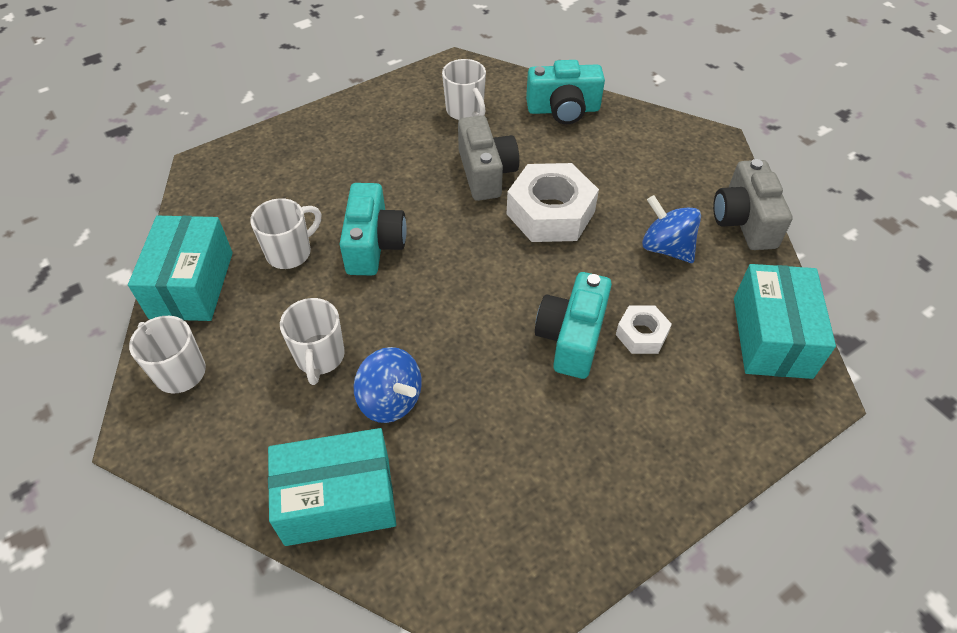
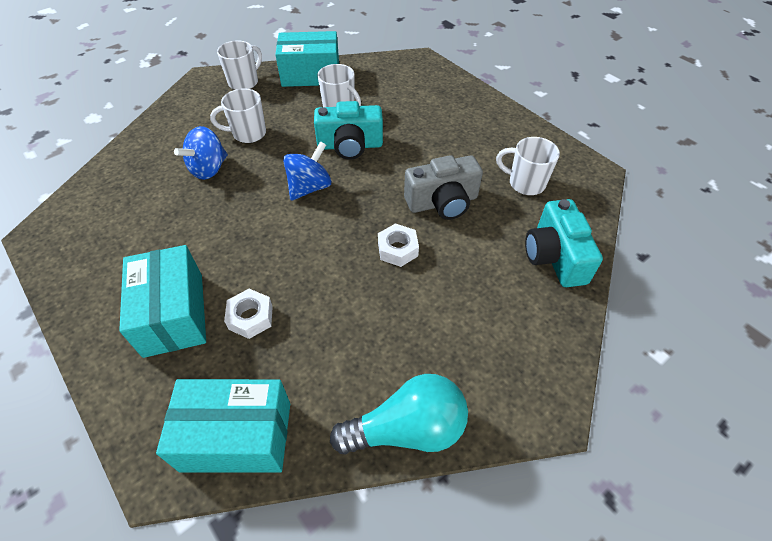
camera: 85 degrees right, 0 degrees up
(338, 500) = (141, 155): turquoise box -> turquoise box (173, 314)
(465, 111) = (525, 183): white mug -> white mug turned 60 degrees clockwise
(550, 213) = (397, 249): white nut -> white nut, size x0.52
(571, 337) = (252, 266): turquoise camera -> none
(666, 248) = (359, 344): blue spinning top -> blue spinning top (309, 187)
(744, 221) = (407, 429): grey camera -> turquoise light bulb

